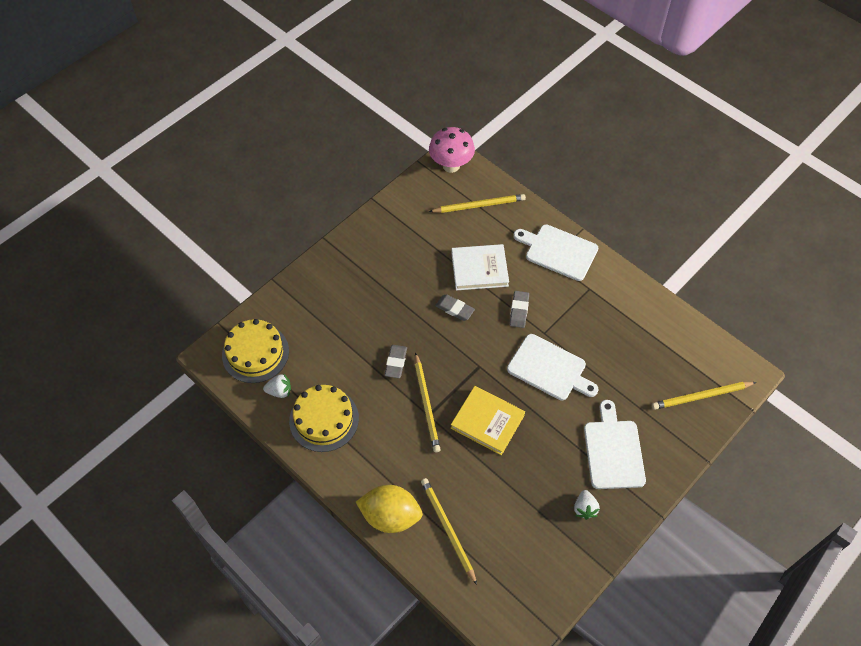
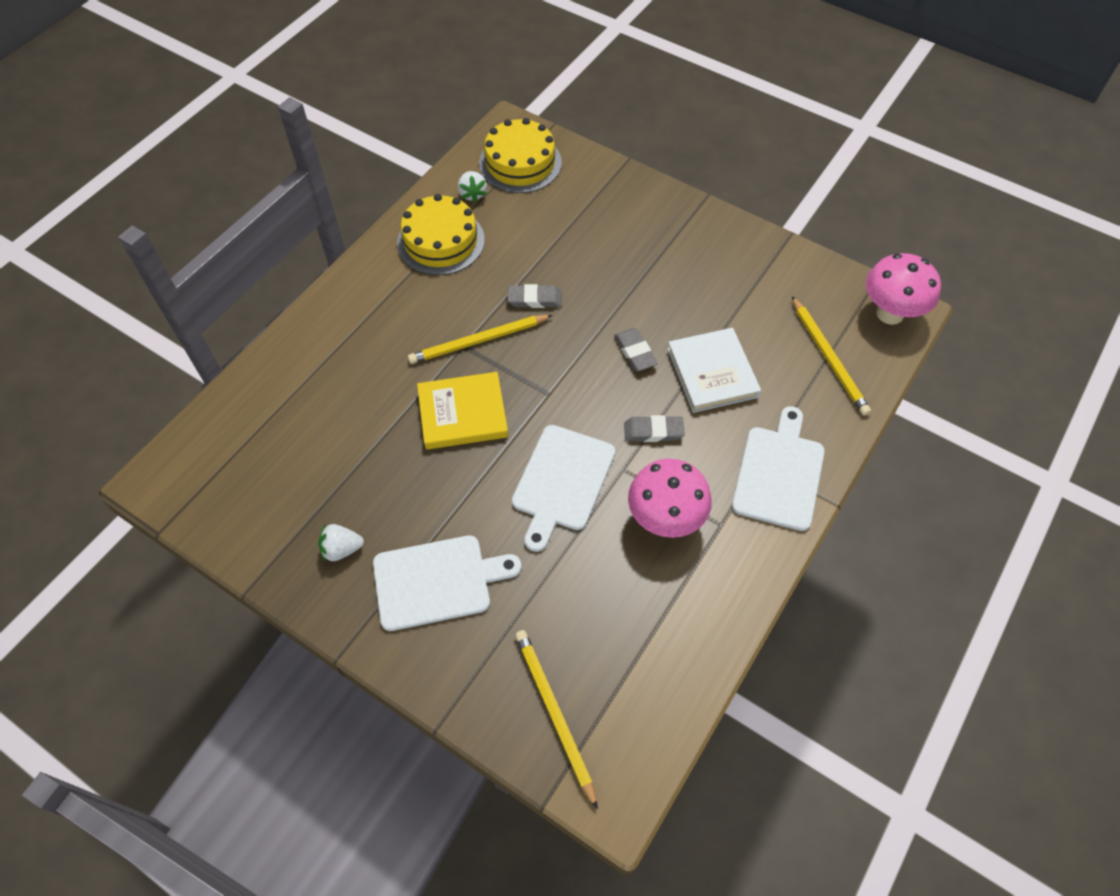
camera: 80 degrees right, 0 degrees up
(390, 516) = (317, 327): yellow lemon -> none
(447, 529) = (303, 389): yellow pencil -> none
(454, 309) = (635, 352): grey eraser -> grey eraser turned 45 degrees counterclockwise
(487, 421) = (462, 413): yellow book -> yellow book turned 60 degrees clockwise
(583, 317) = (665, 519): none -> pink mushroom

